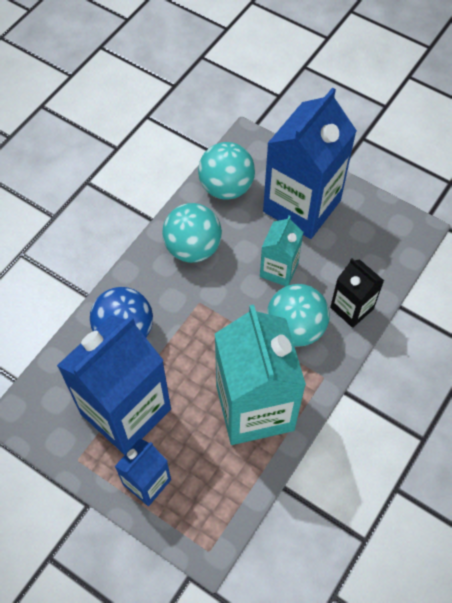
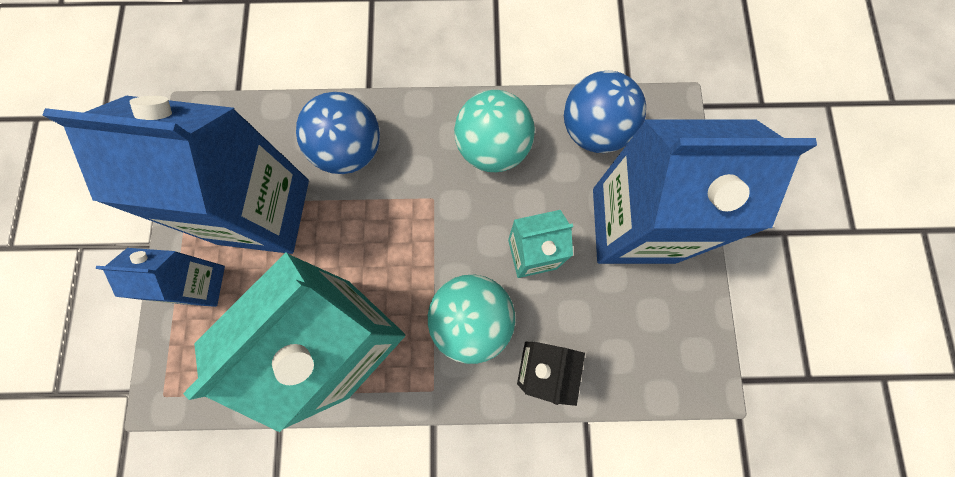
camera: 55 degrees right, 15 degrees up
(226, 187) = (594, 130): turquoise ball -> blue ball

